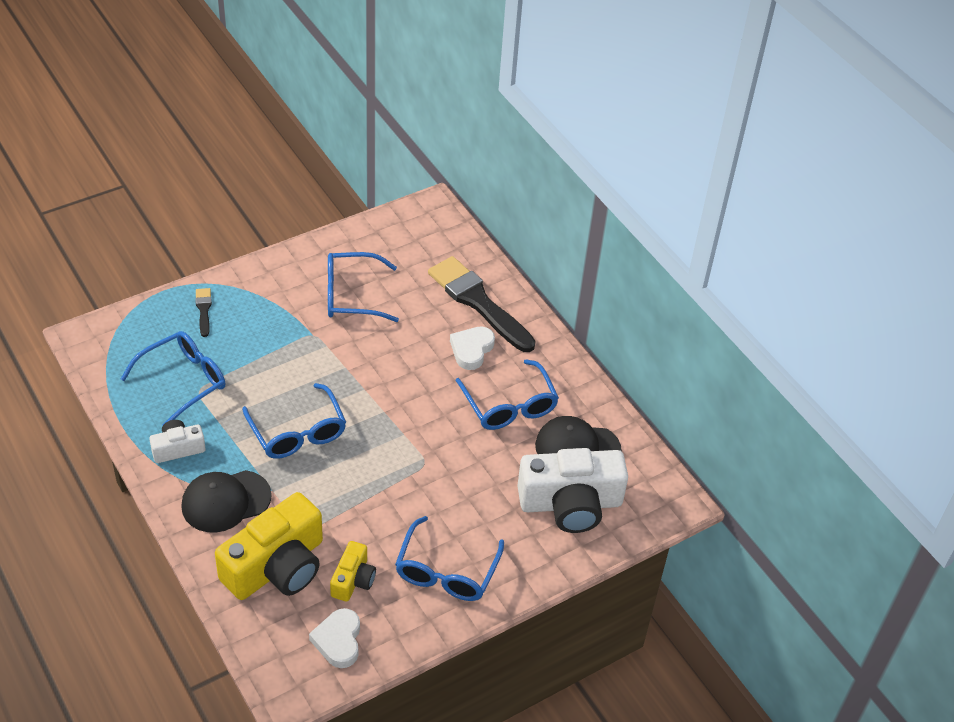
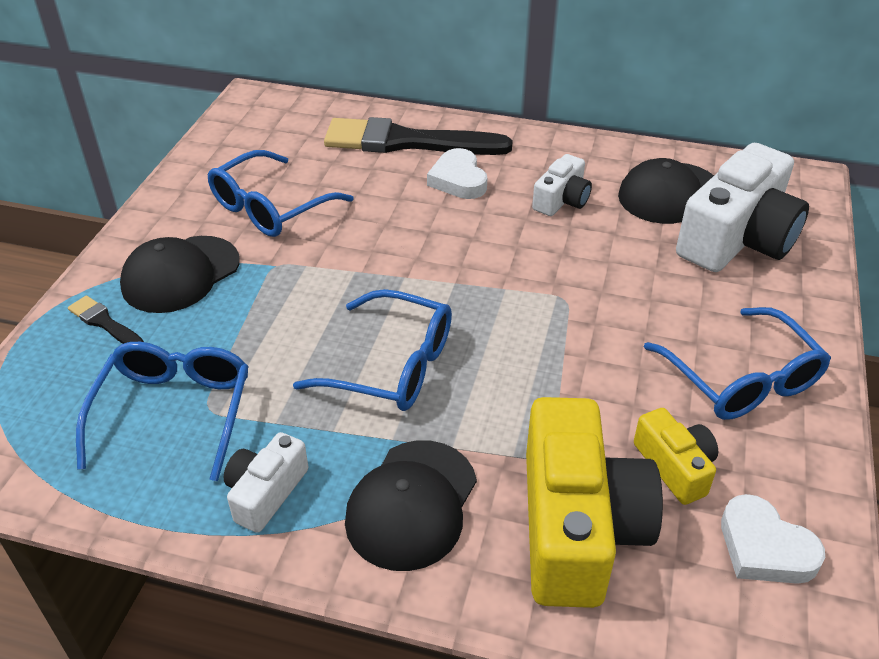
camera: 40 degrees left, 5 degrees down
(264, 306) = (181, 274): none -> black cap
(509, 406) = (562, 200): blue glasses -> white camera

